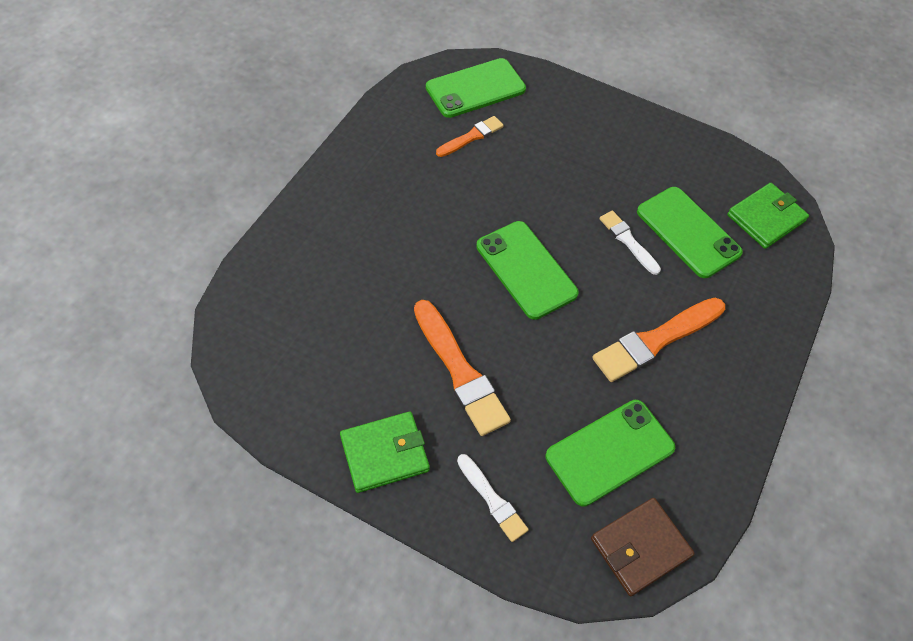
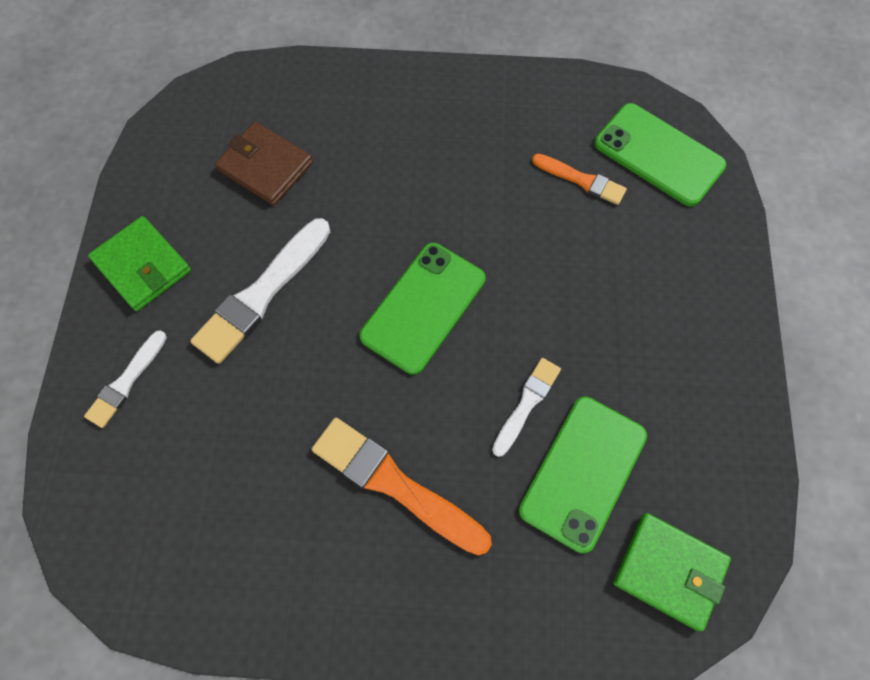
camera: 70 degrees right, 10 degrees up
(459, 370) = (262, 293): orange brush -> white brush
(610, 452) = (224, 480): green phone -> none
(640, 547) = (120, 551): brown wallet -> brown wallet (265, 167)

